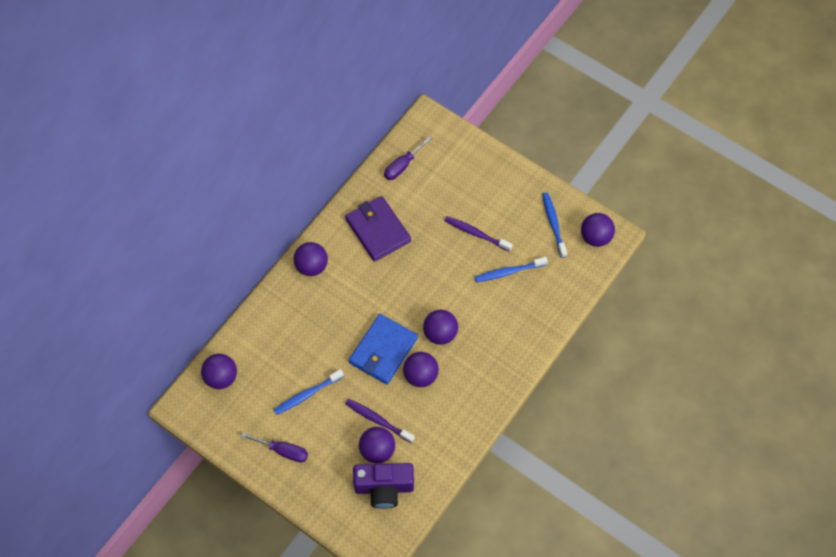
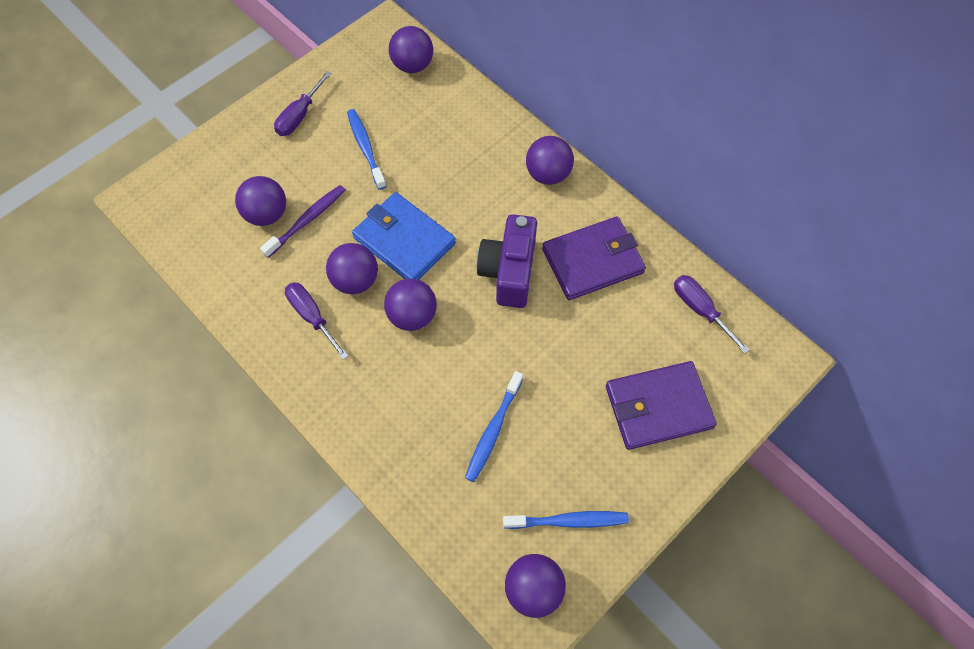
camera: 100 degrees right, 0 degrees up
(384, 488) = (215, 214): purple camera -> purple camera (509, 272)
(453, 397) = (312, 316): none -> purple screwdriver
(473, 184) = (658, 407): none -> purple wallet
(476, 233) = (568, 394): purple toothbrush -> none
(508, 272) = (493, 430): blue toothbrush -> blue toothbrush turned 150 degrees counterclockwise

